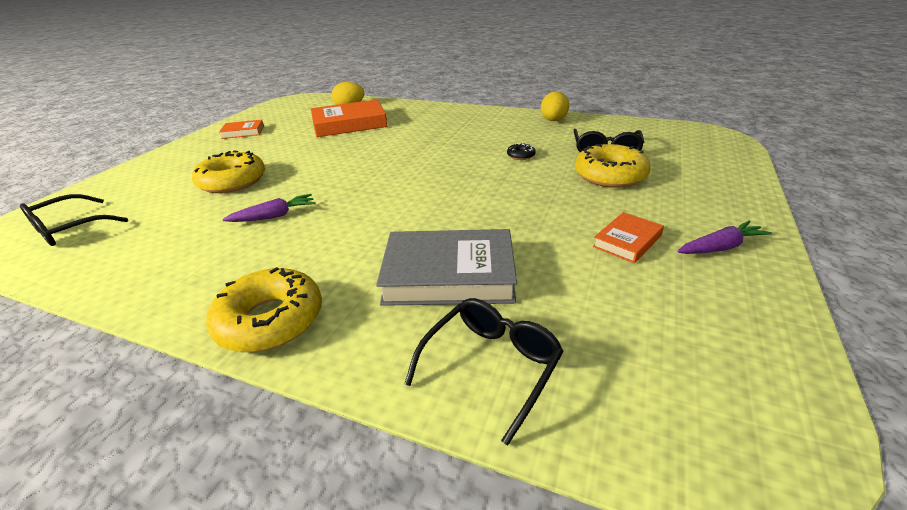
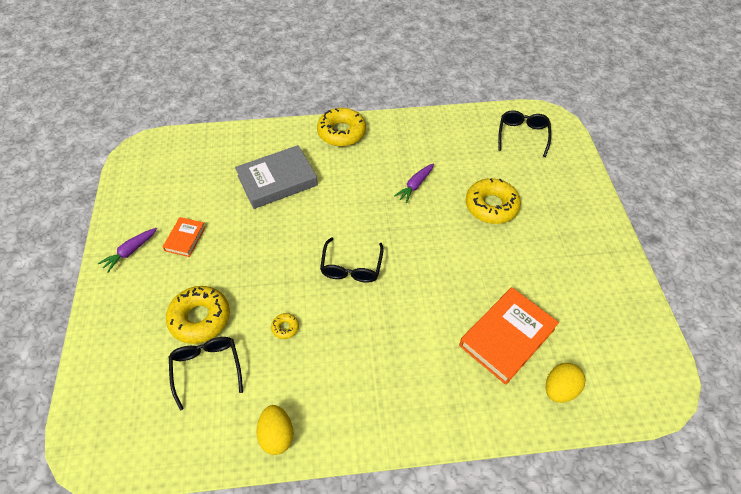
camera: 150 degrees right, 20 degrees up
(243, 132) = (595, 277): orange book -> none
(491, 365) = (237, 146): black glasses -> black glasses (351, 267)
(521, 155) = (285, 327): black donut -> yellow donut

